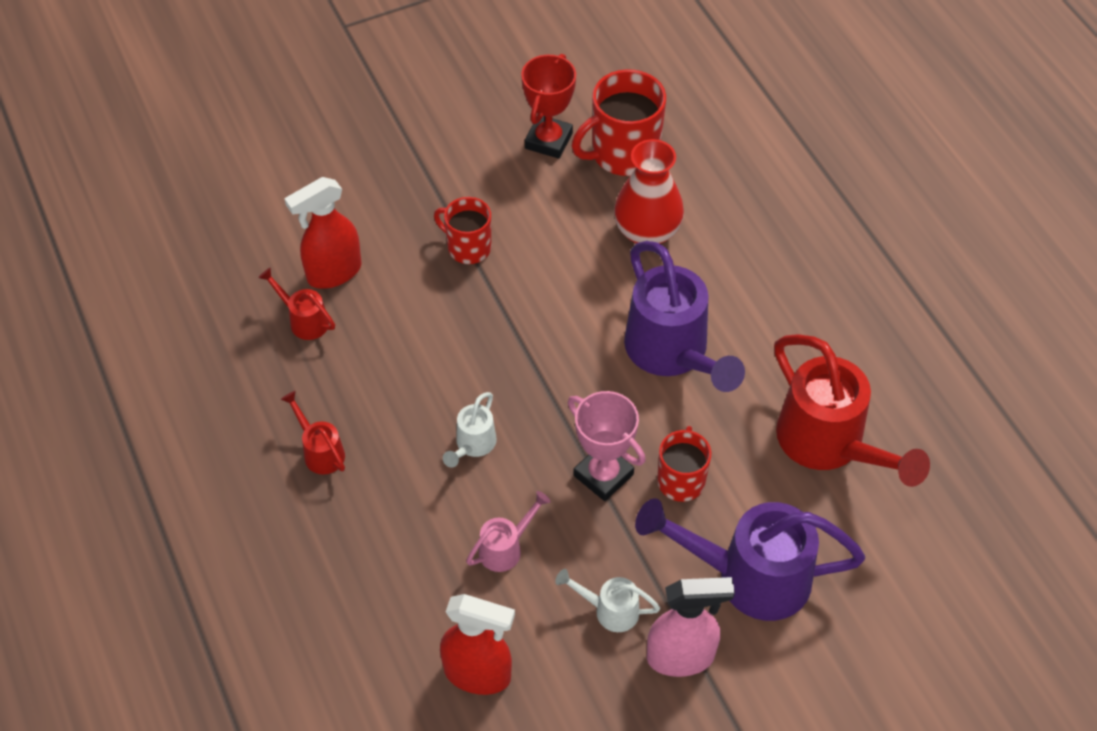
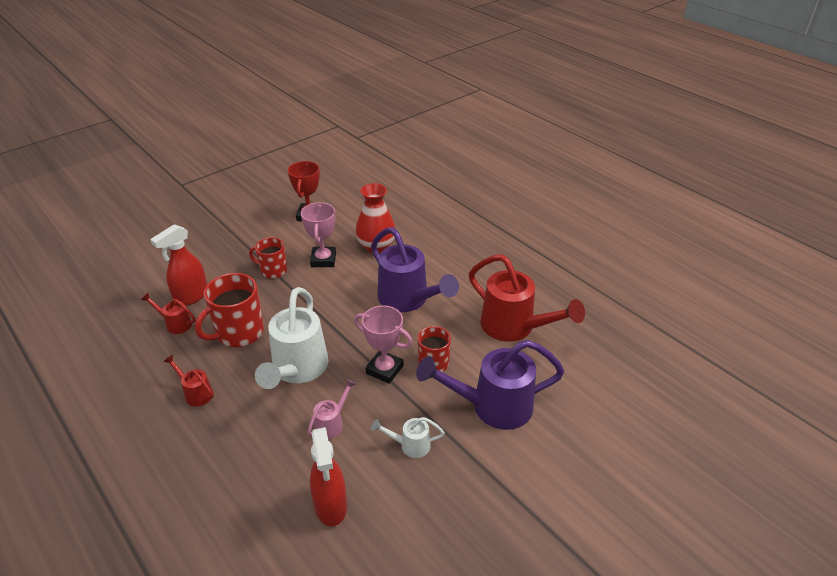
camera: 15 degrees left, 15 degrees down
(473, 445) = (297, 370): white watering can -> white watering can, size x2.14
(478, 674) = (330, 506): red spray bottle -> red spray bottle turned 75 degrees clockwise
(553, 242) = (323, 260): none -> pink trophy
(623, 153) = (353, 215): red mug -> red mug (238, 333)
(681, 657) = (465, 463): pink spray bottle -> none

